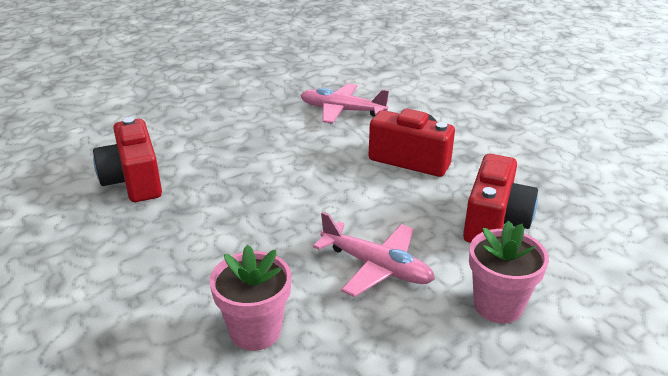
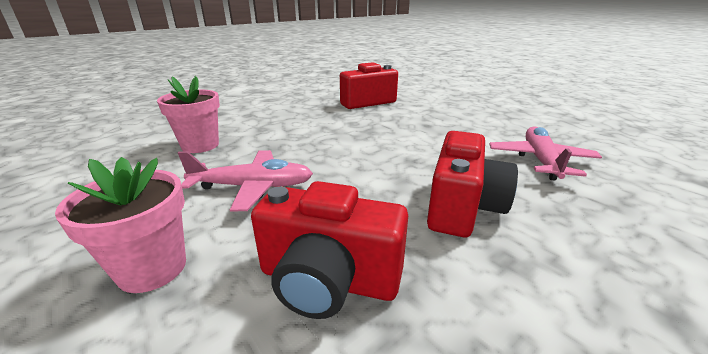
camera: 85 degrees right, 5 degrees down
(376, 267) = (253, 187): pink plane -> pink plane turned 120 degrees counterclockwise

